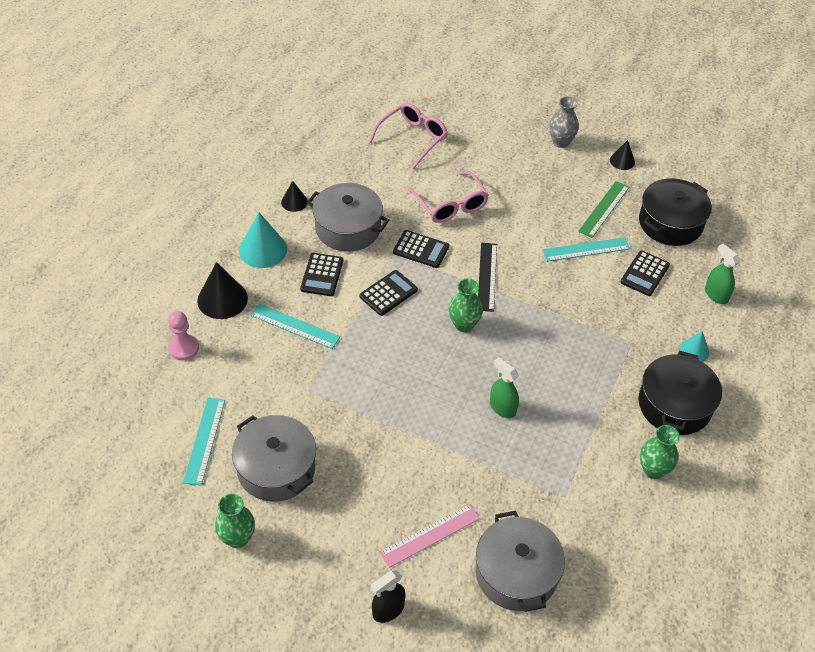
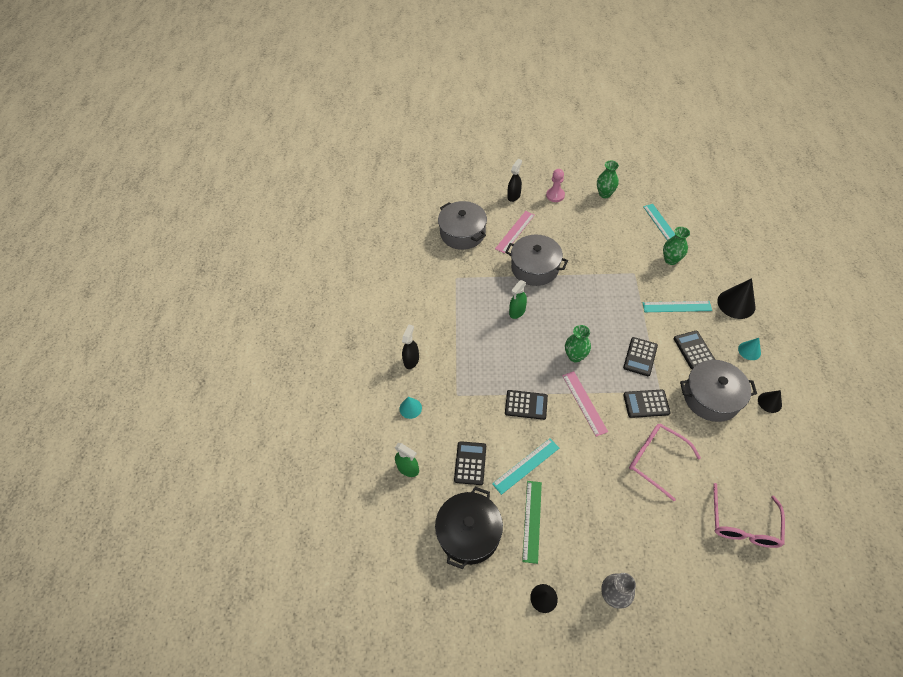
camera: 160 degrees right, 5 degrees up
(183, 348) = (724, 265): pink pawn -> pink pawn (555, 195)
(263, 249) = (749, 351): turquoise cone -> turquoise cone, size x0.57
(276, 468) = (614, 228): grey pot -> grey pot (535, 268)
(487, 276) = (584, 403): black ruler -> pink ruler
(502, 407) = (517, 311): green spray bottle -> green spray bottle turned 105 degrees clockwise
(554, 300) = (526, 405): none -> black calculator
(653, 470) = (411, 313): green vase -> green vase (670, 260)
(674, 405) = (411, 360): black pot -> black spray bottle

